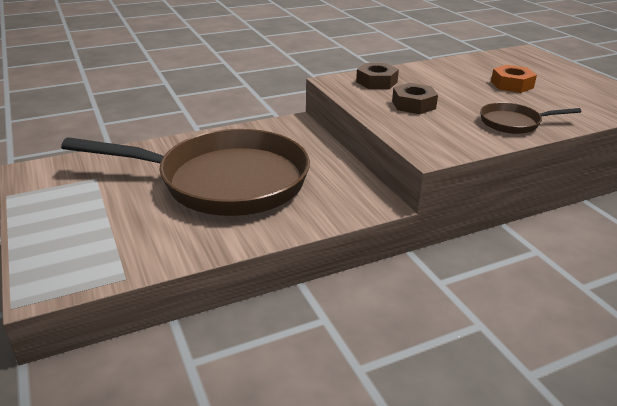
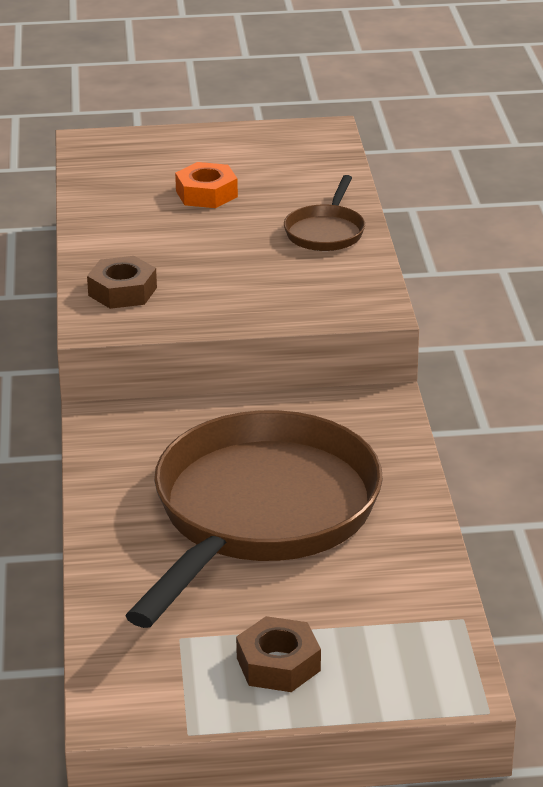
camera: 70 degrees left, 0 degrees up
(413, 105) = (226, 283): brown nut -> brown nut (278, 664)

